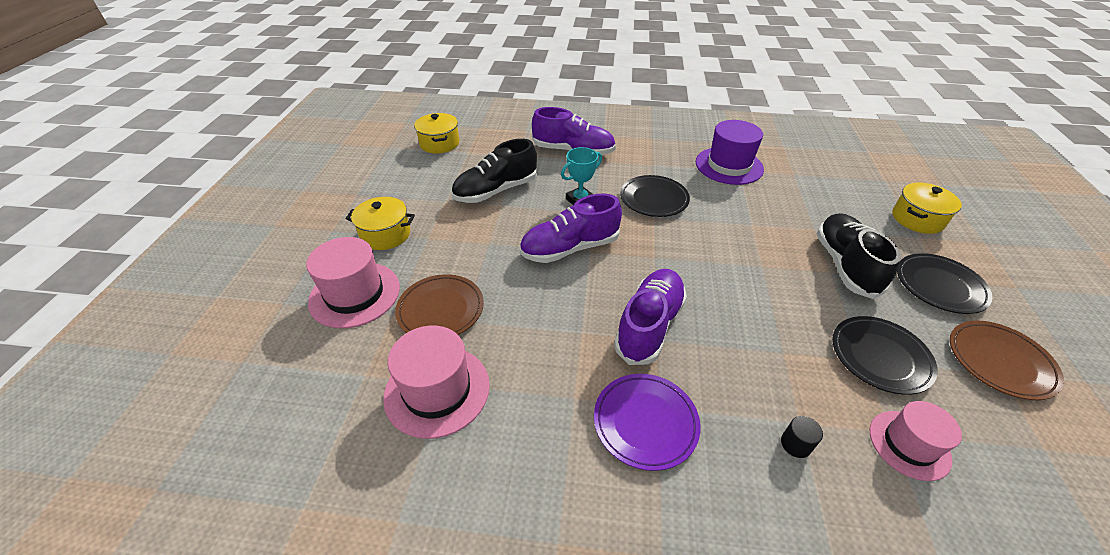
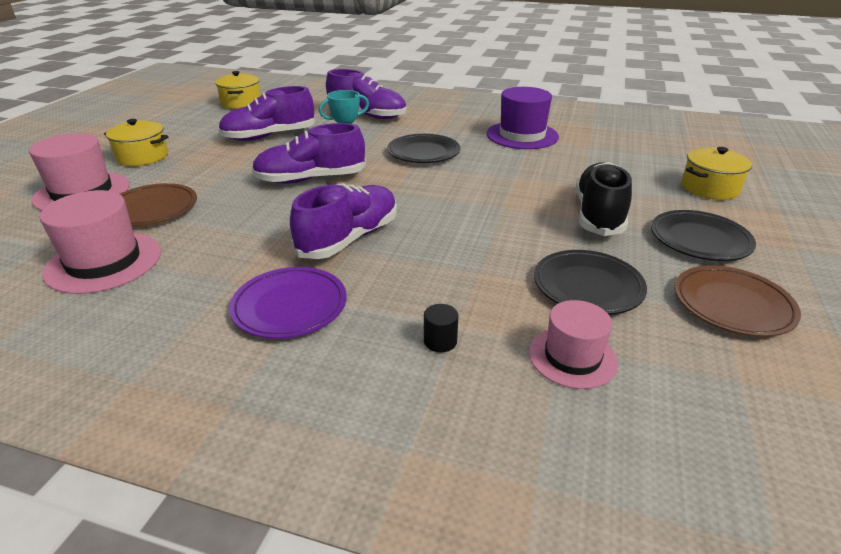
camera: 10 degrees right, 10 degrees down
(496, 191) = (269, 136): black shoe -> purple shoe

